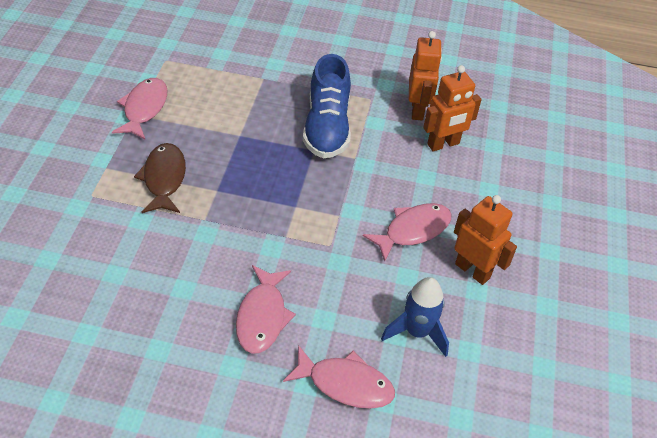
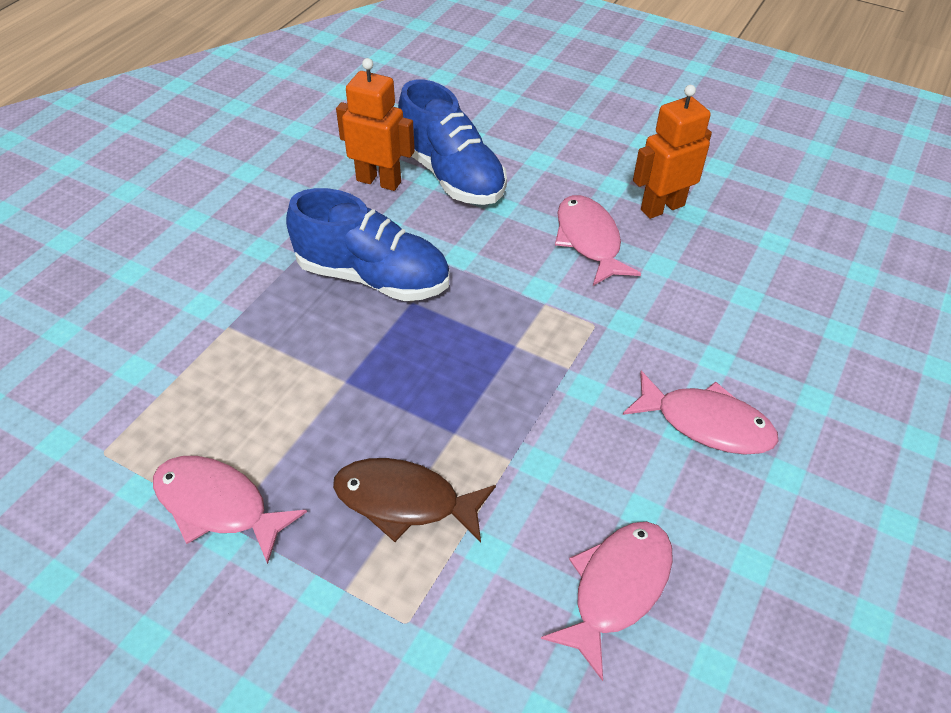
camera: 70 degrees left, 0 degrees up
(345, 384) = (817, 360): pink fish -> pink fish (617, 588)
(417, 332) = (745, 277): blue rocket -> none
(443, 144) = (451, 175): orange robot -> blue shoe

